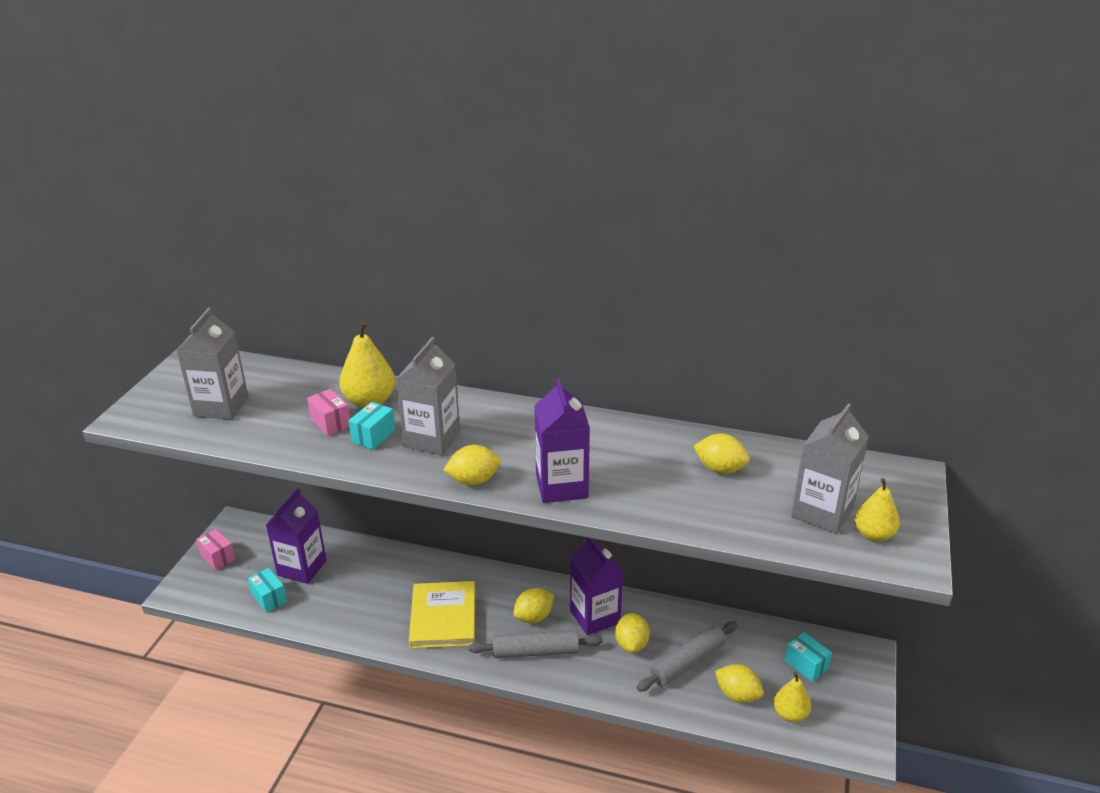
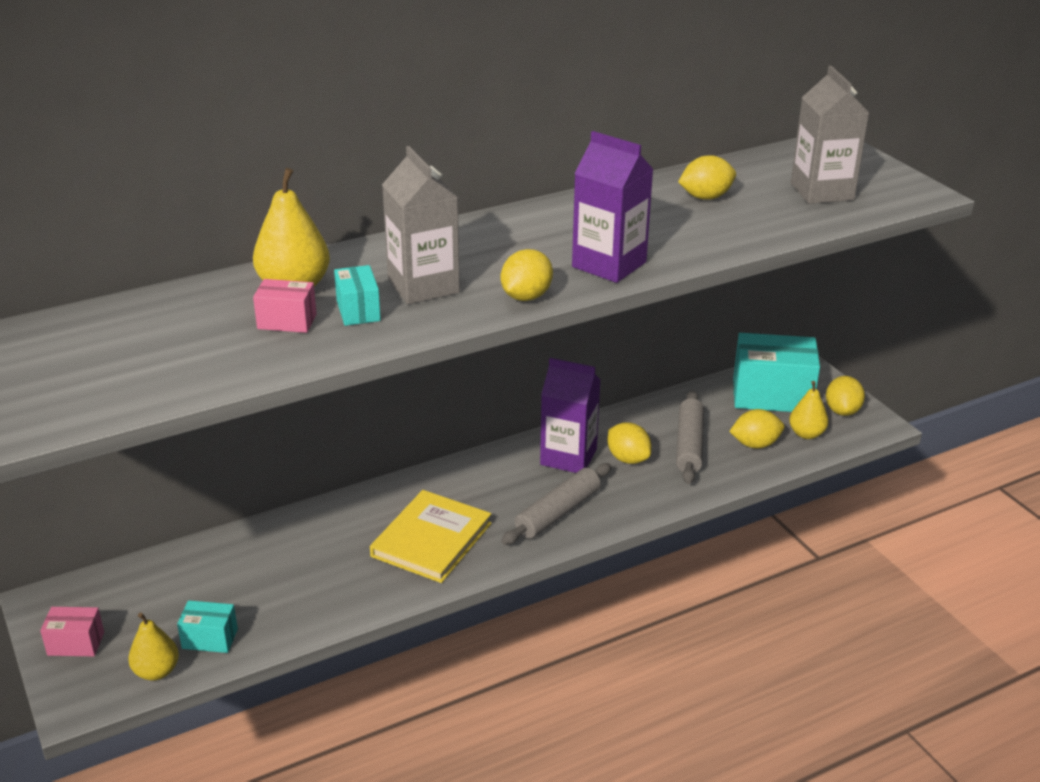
camera: 45 degrees left, 0 degrees up
(221, 406) = (117, 367): grey carton -> none
(302, 568) = (205, 591): purple carton -> none
(443, 617) = (431, 540): yellow book -> yellow book turned 75 degrees clockwise
(534, 617) = (516, 488): yellow lemon -> yellow lemon (842, 411)
(806, 665) = (772, 395): turquoise box -> turquoise box, size x2.06
(873, 535) = (875, 189): yellow pear -> yellow pear (156, 671)

